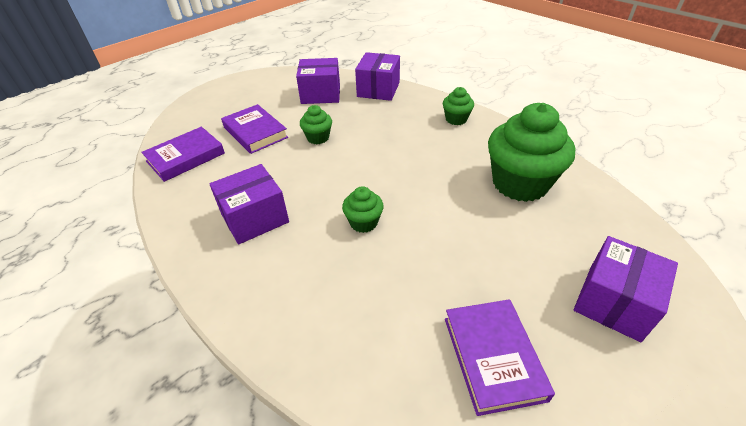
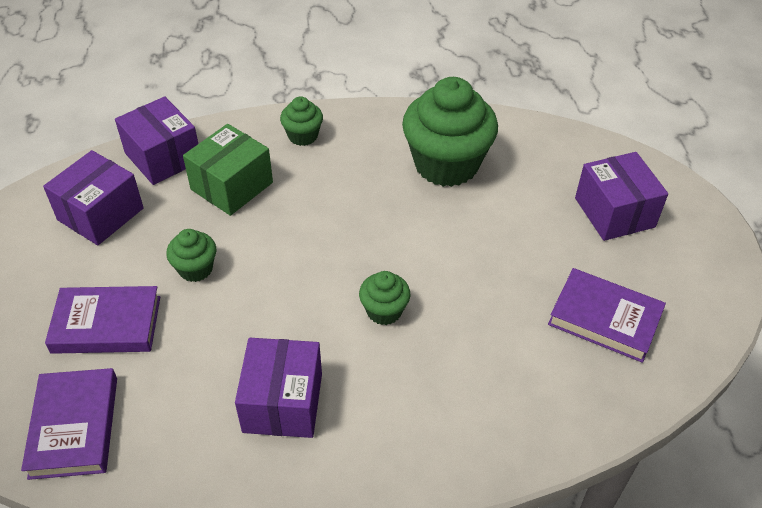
camera: 55 degrees left, 5 degrees up
(387, 118) = (232, 186): none -> green box

